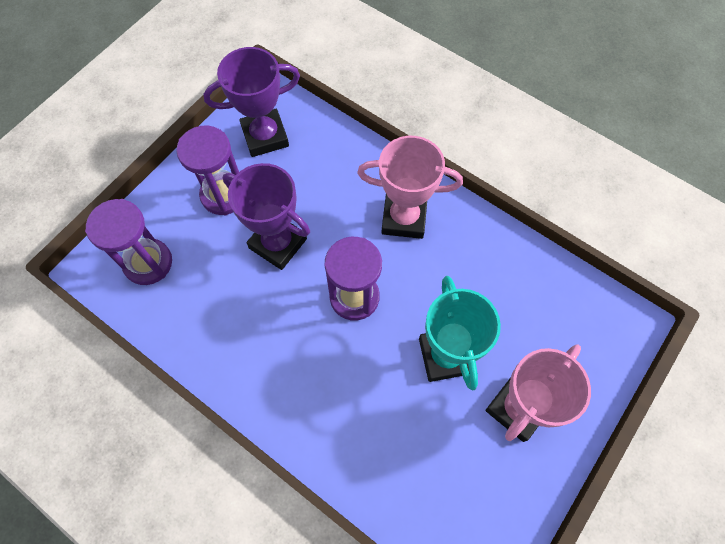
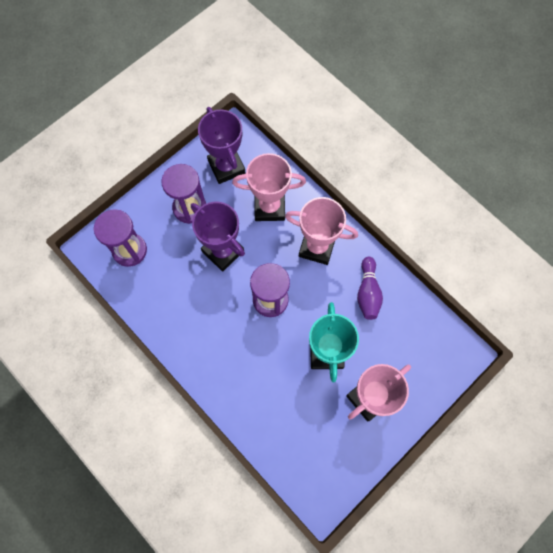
camera: 10 degrees right, 5 degrees up
(265, 136) = (226, 167): purple trophy -> purple trophy turned 75 degrees clockwise
(331, 178) = (269, 207): none -> pink trophy
(484, 266) = (368, 292): none -> purple bowling pin

